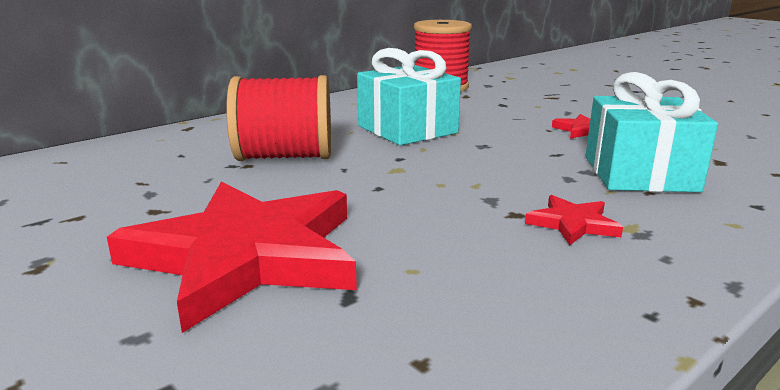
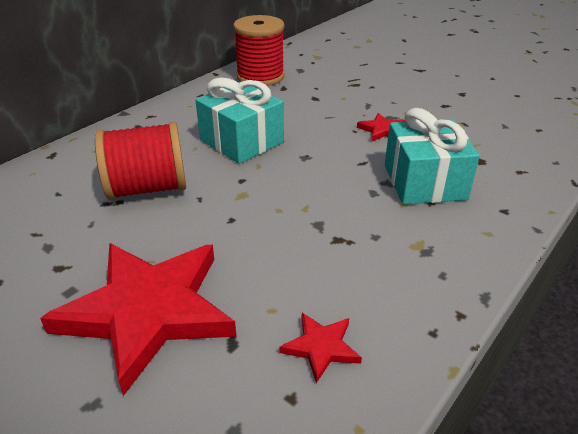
camera: 10 degrees left, 15 degrees up
(572, 224) = (379, 246): red star -> red star (321, 347)

